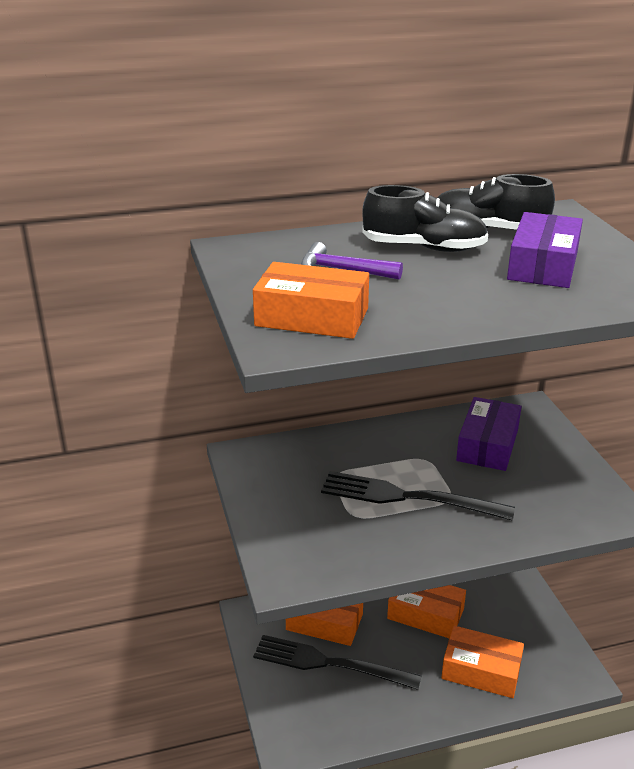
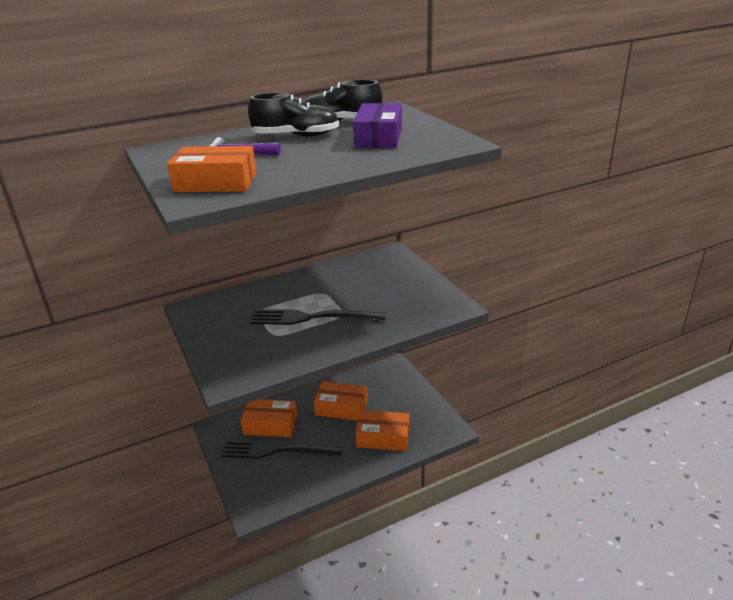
camera: 10 degrees left, 0 degrees up
(487, 445) = (365, 278): purple box -> none

